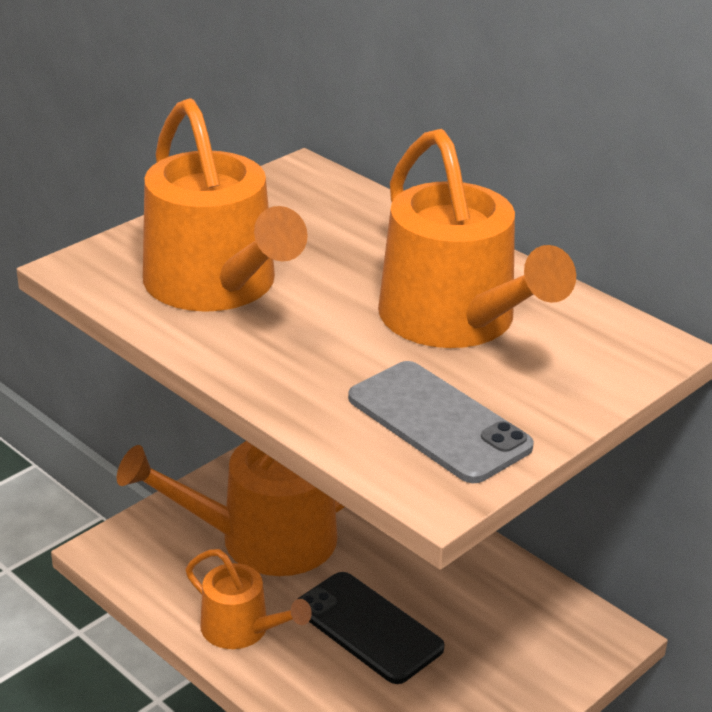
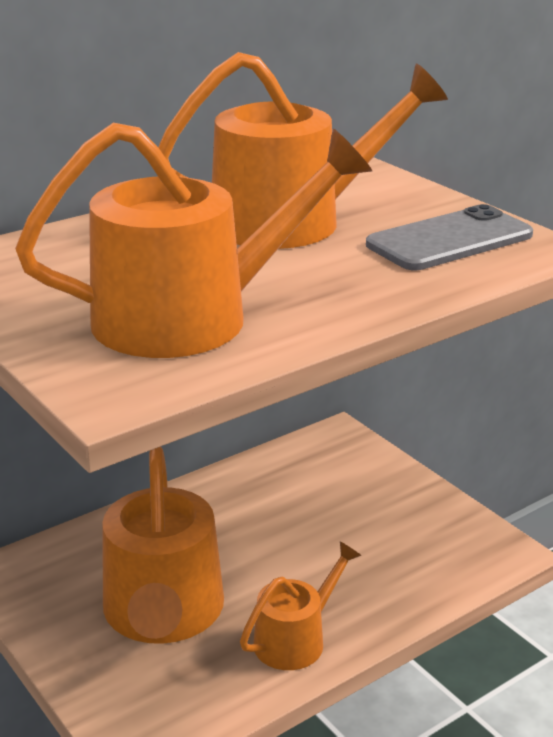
camera: 80 degrees left, 5 degrees down
(368, 628) = (308, 556): black phone -> none

